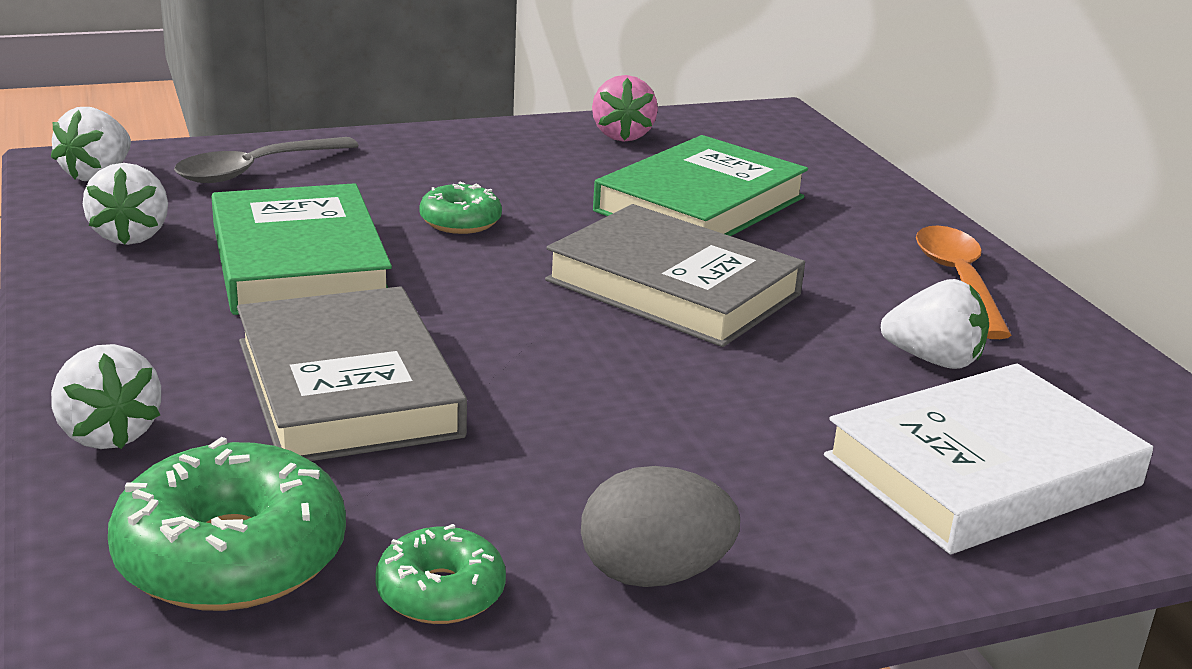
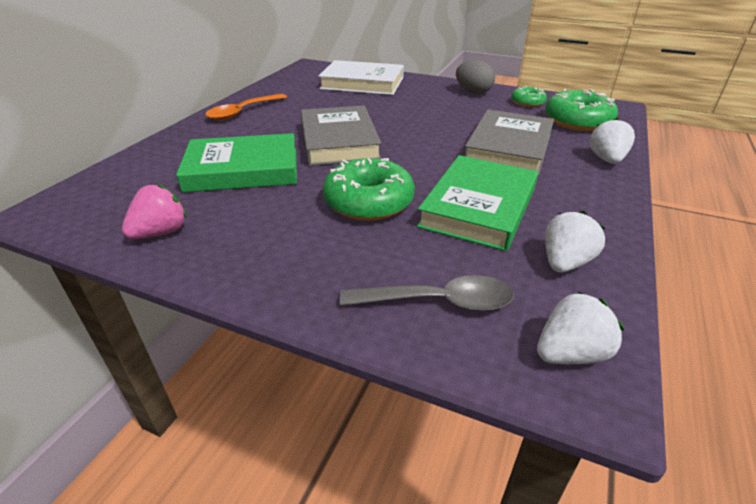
camera: 135 degrees left, 10 degrees up
(460, 222) = (368, 202): green donut -> green donut, size x1.80
(933, 360) = (313, 100): white strawberry -> none

